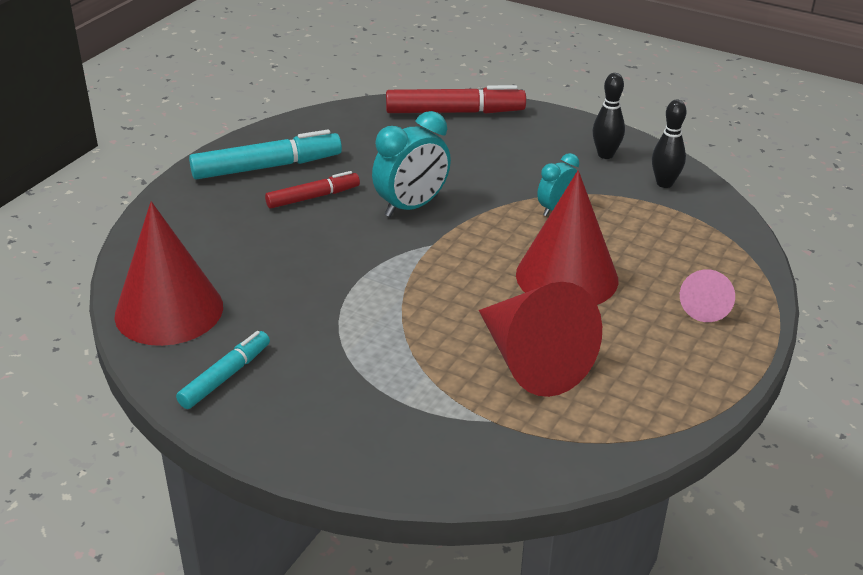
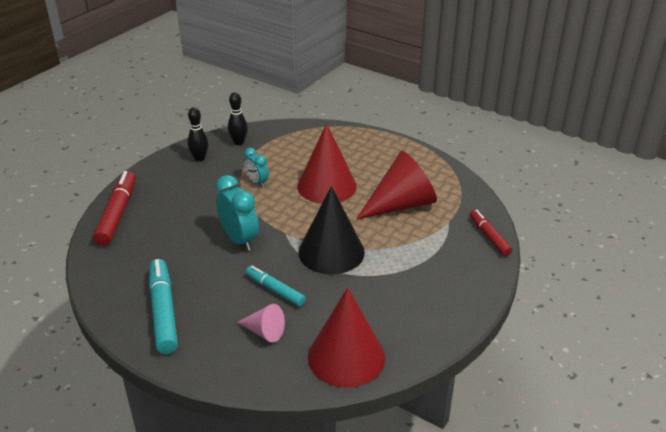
camera: 85 degrees left, 0 degrees up
(225, 376) = (416, 324): turquoise marker -> turquoise marker (275, 290)
(313, 197) = (215, 286): red marker -> red marker (489, 237)
(391, 289) = (331, 252): none -> black cone
(705, 306) = (357, 146): pink cone -> pink cone (264, 332)

